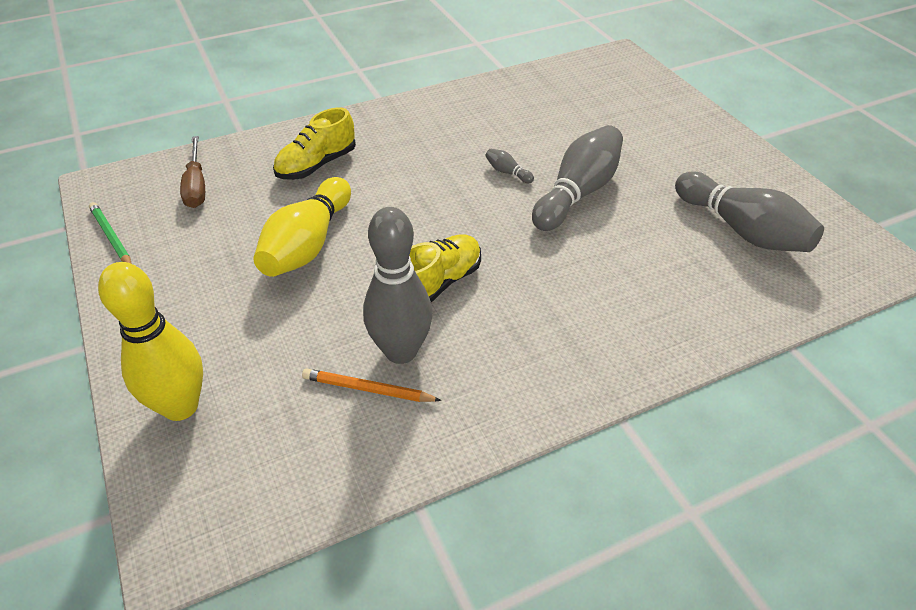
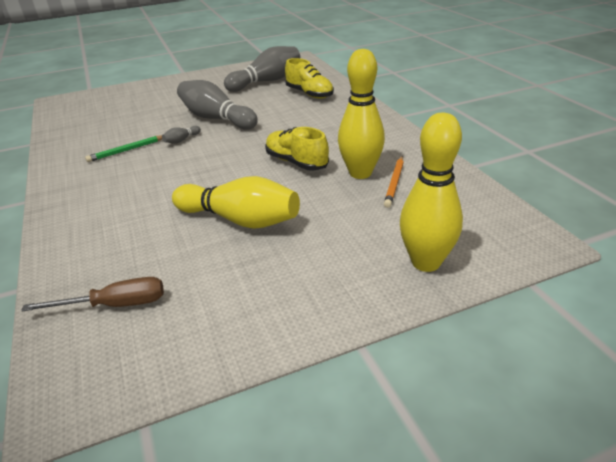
camera: 85 degrees left, 10 degrees down
(111, 237) = (187, 362): green pencil -> green pencil (127, 150)
(317, 165) = (122, 225): yellow shoe -> yellow shoe (309, 94)
(401, 351) = (360, 173): grey bowling pin -> yellow bowling pin

